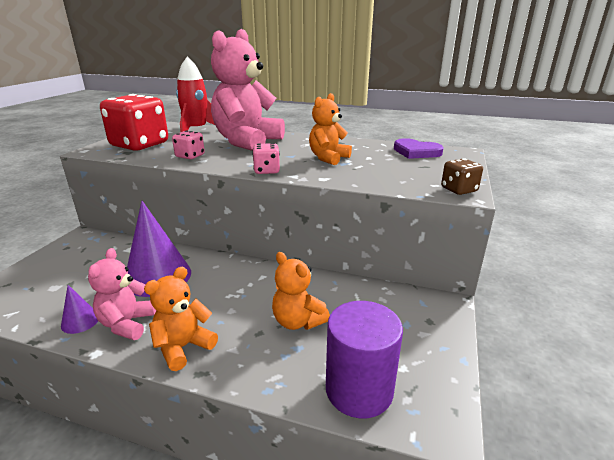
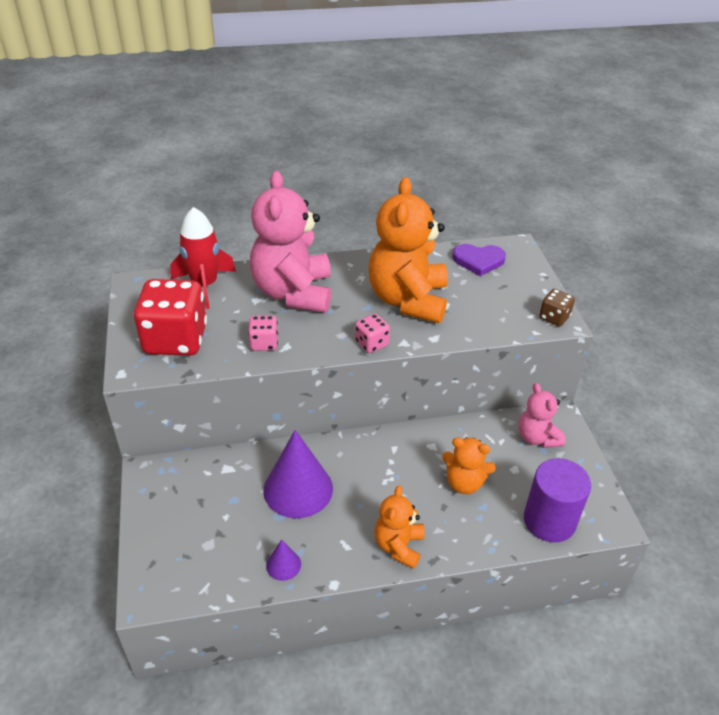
camera: 30 degrees left, 15 degrees up
(127, 324) = (328, 548): pink teddy bear -> pink teddy bear (537, 437)
(328, 158) = (408, 300): orange teddy bear -> orange teddy bear, size x1.87

